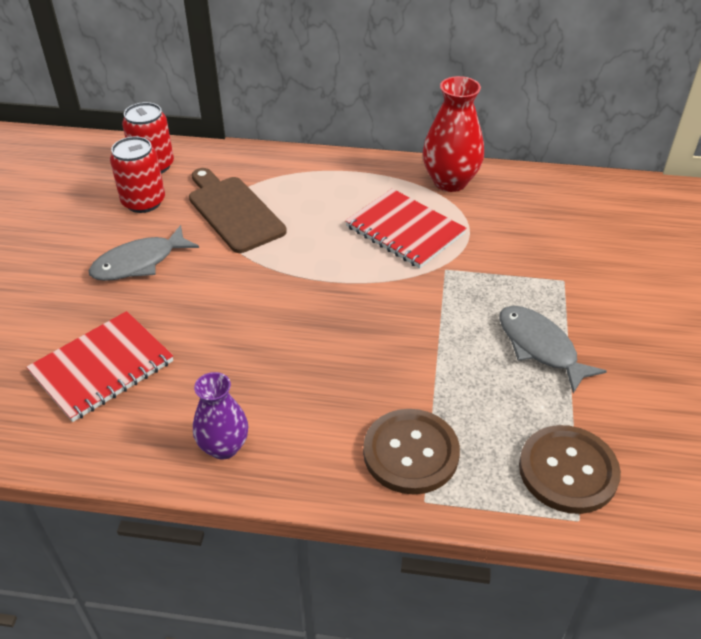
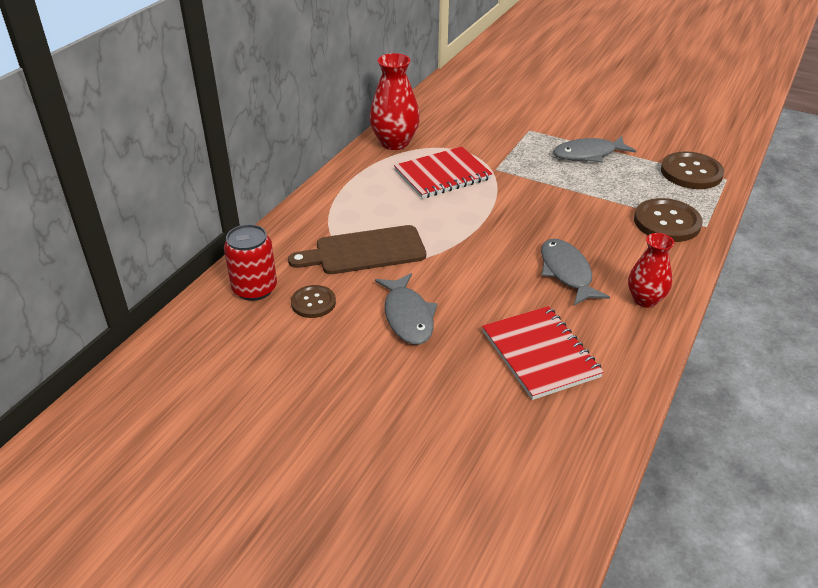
camera: 70 degrees left, 5 degrees down
(143, 202) = (313, 303): red can -> brown button
(224, 447) = (645, 300): purple vase -> red vase
(254, 366) = (567, 272): none -> grey fish

